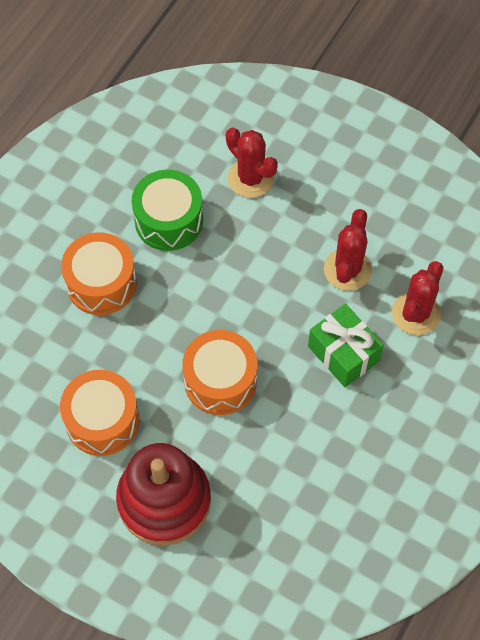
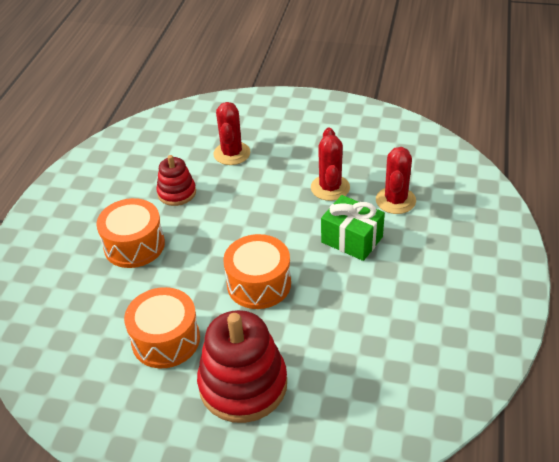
camera: 15 degrees left, 20 degrees down
(168, 220) = (177, 193): green drum -> red stacking toy
(250, 178) = (232, 153): red cactus -> red cactus turned 60 degrees clockwise

